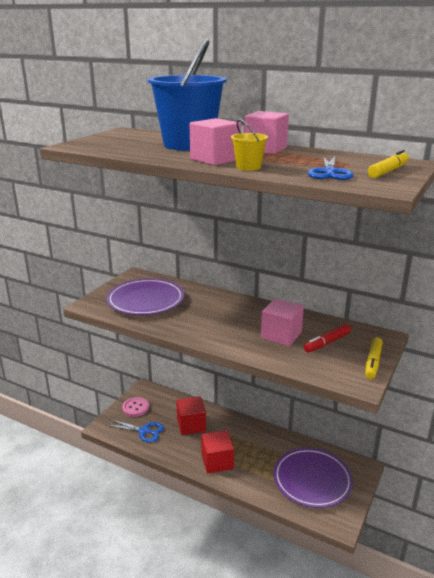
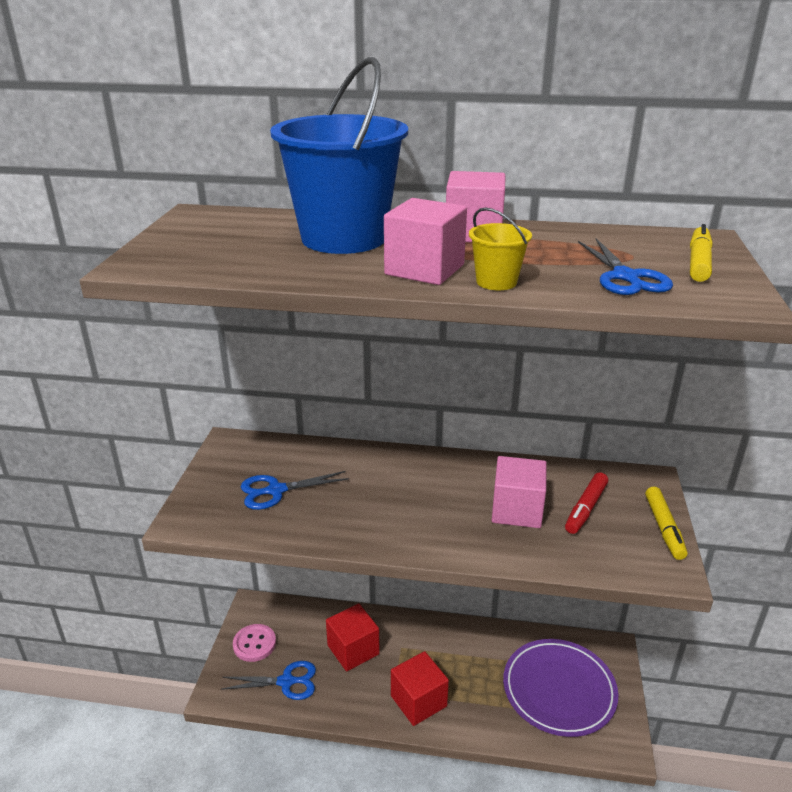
camera: 20 degrees left, 5 degrees up
(146, 300) = (276, 491): purple plate -> blue scissors

